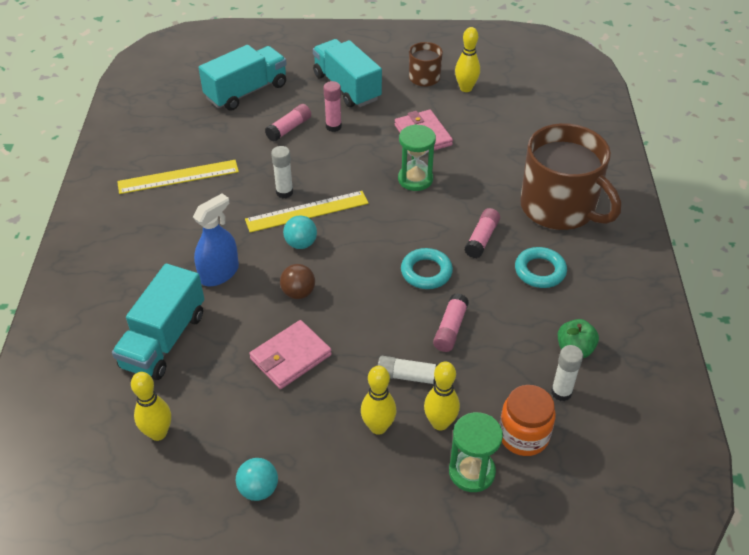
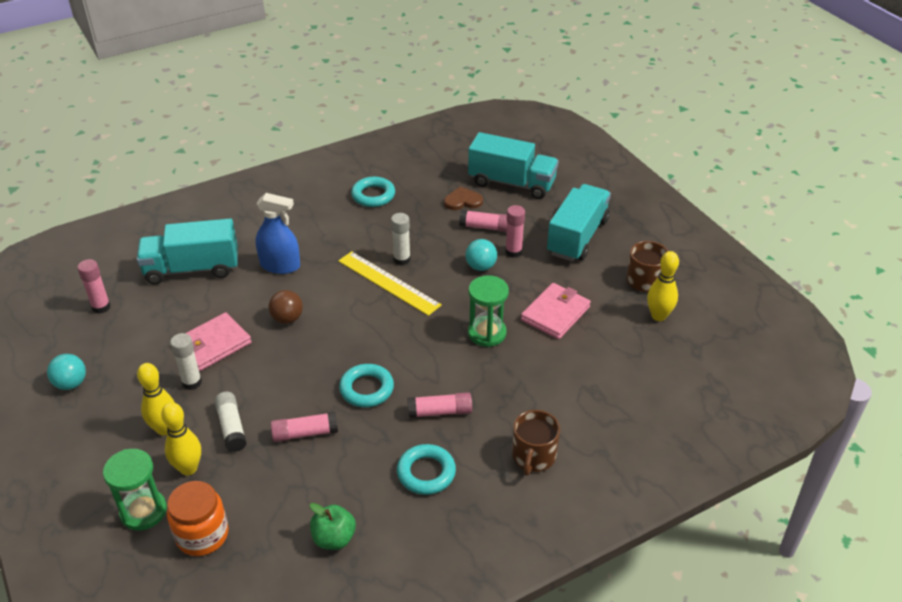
camera: 60 degrees right, 5 degrees down
(158, 433) = (101, 307): yellow bowling pin -> pink glue stick
(178, 177) = (373, 195): yellow ruler -> turquoise ring
(242, 127) = (463, 201): none -> brown heart
(290, 357) = (213, 344): pink wallet -> pink wallet turned 60 degrees counterclockwise
(301, 243) = (346, 296): turquoise ball -> turquoise ball (481, 266)
(559, 208) = (533, 457): brown mug -> brown mug, size x0.49
(561, 392) = (270, 546): white glue stick -> white glue stick (192, 382)

